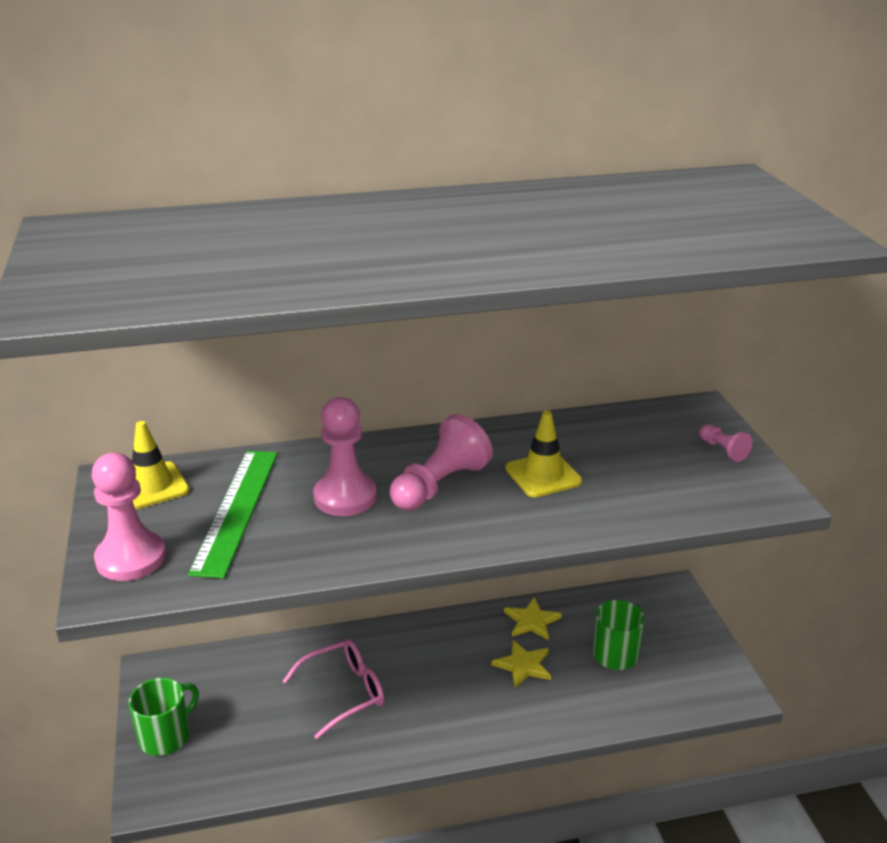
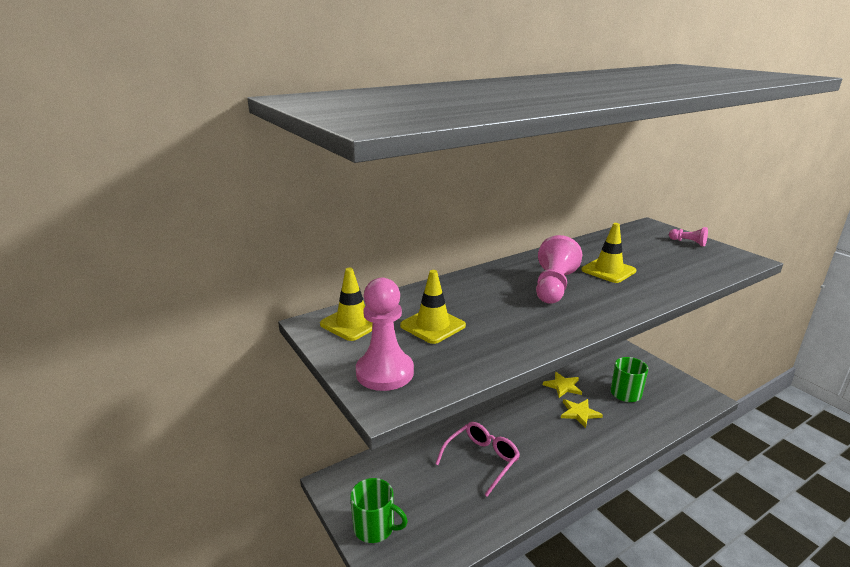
camera: 20 degrees left, 5 degrees down
(166, 736) = (375, 527): green mug -> green mug turned 90 degrees clockwise
(236, 510) = (432, 326): green ruler -> yellow traffic cone
(345, 497) = (500, 304): pink pawn -> none

